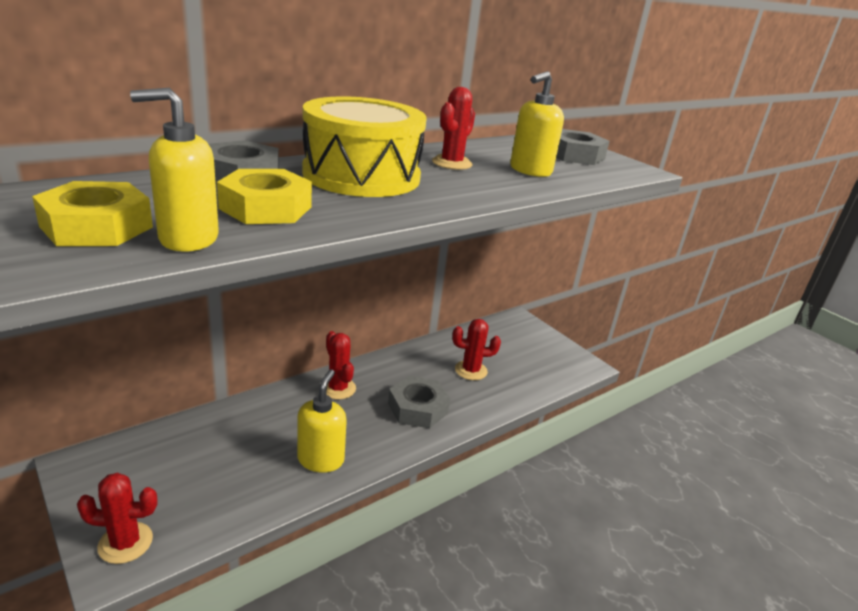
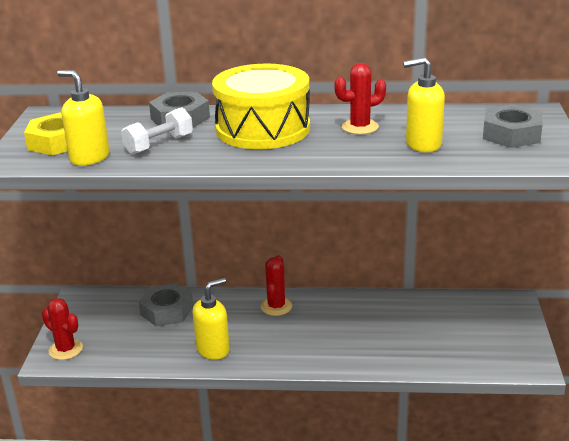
camera: 45 degrees right, 0 degrees up
(266, 208) = (159, 144): yellow nut -> white dumbbell
(418, 408) = (321, 342): grey nut -> grey nut (167, 311)
(471, 370) = (403, 330): red cactus -> none

